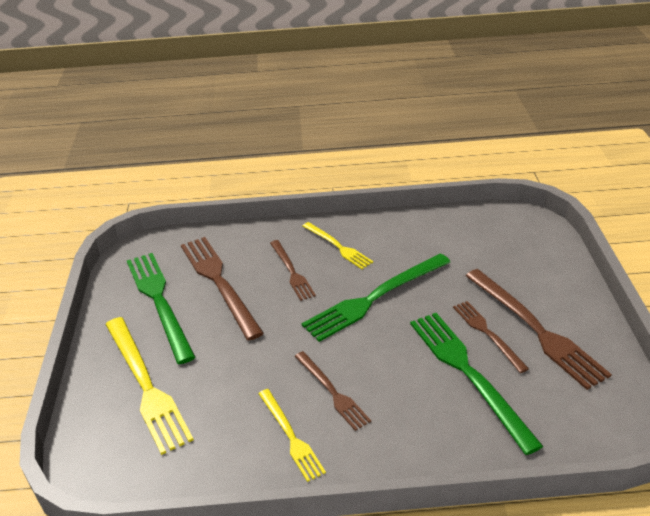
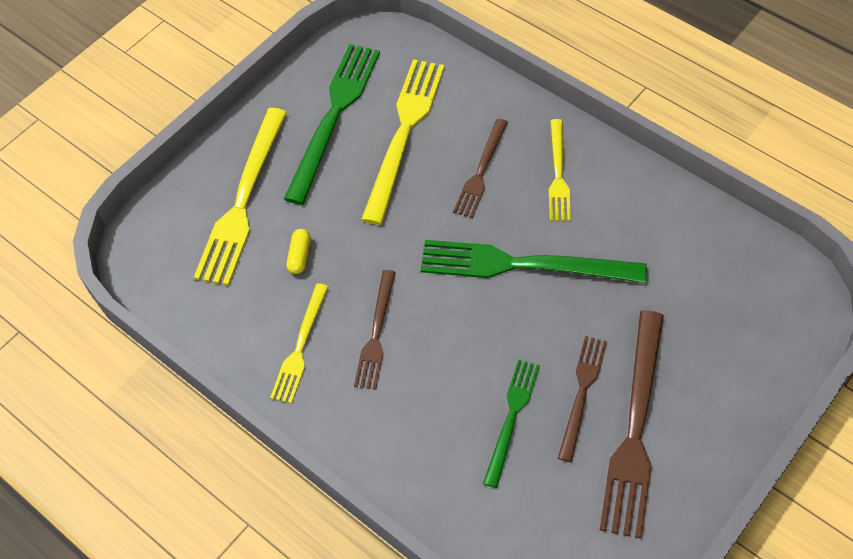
camera: 45 degrees right, 20 degrees up
(219, 282) = (404, 133): brown fork -> yellow fork
(226, 387) = (299, 256): none -> yellow capsule
(468, 373) = (512, 417): green fork -> green fork, size x0.58

